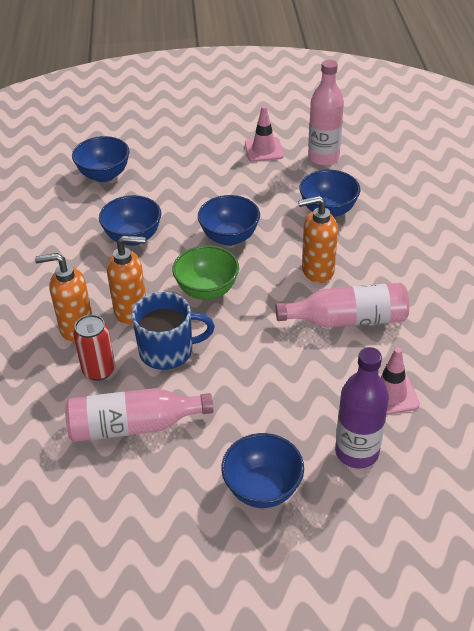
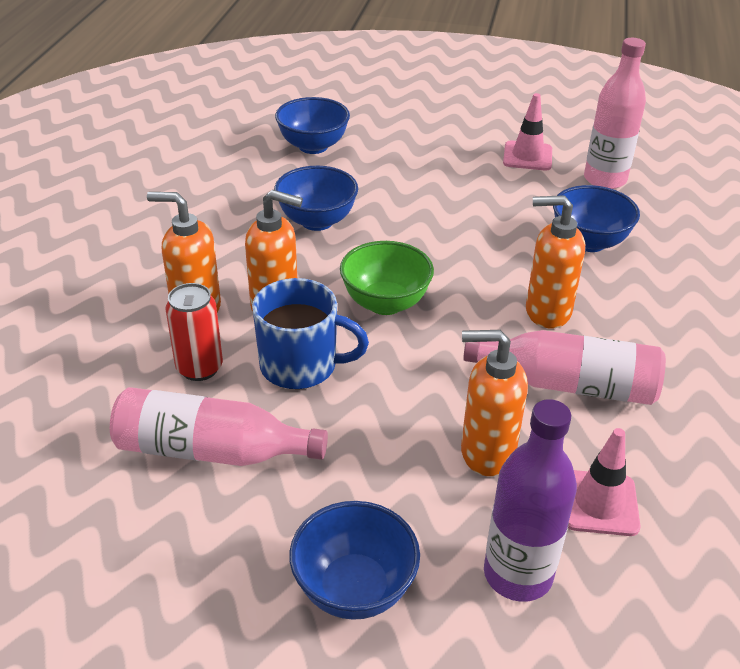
camera: 15 degrees right, 5 degrees down
(229, 237) = (442, 246): blue bowl -> none
(311, 379) = (486, 452): none -> orange soap dispenser

